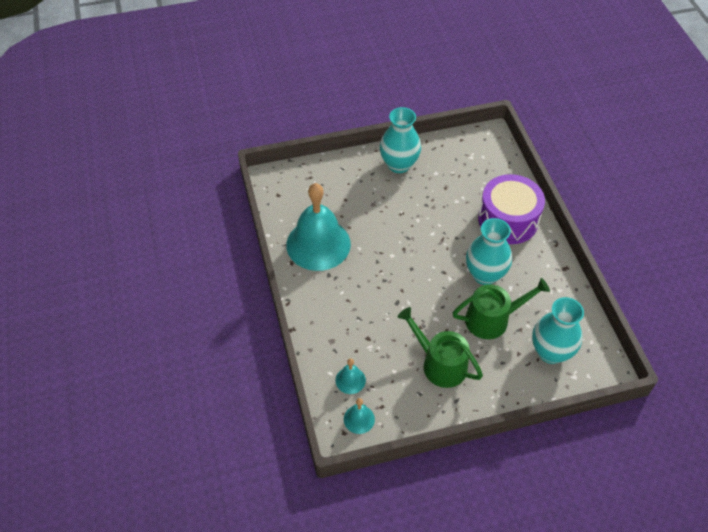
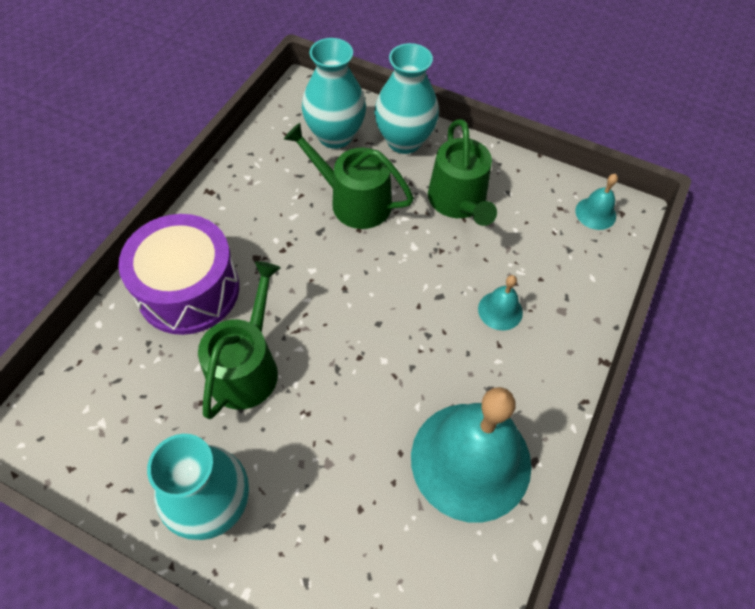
camera: 140 degrees left, 5 degrees up
(350, 380) = (574, 254): turquoise bell -> turquoise bell (500, 310)
(444, 211) = (246, 367): none -> green watering can
(485, 274) = (302, 249): turquoise vase -> turquoise vase (404, 141)

